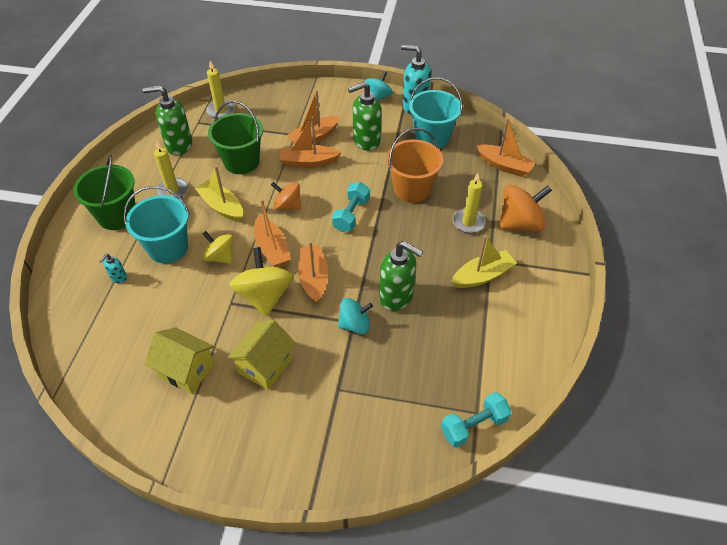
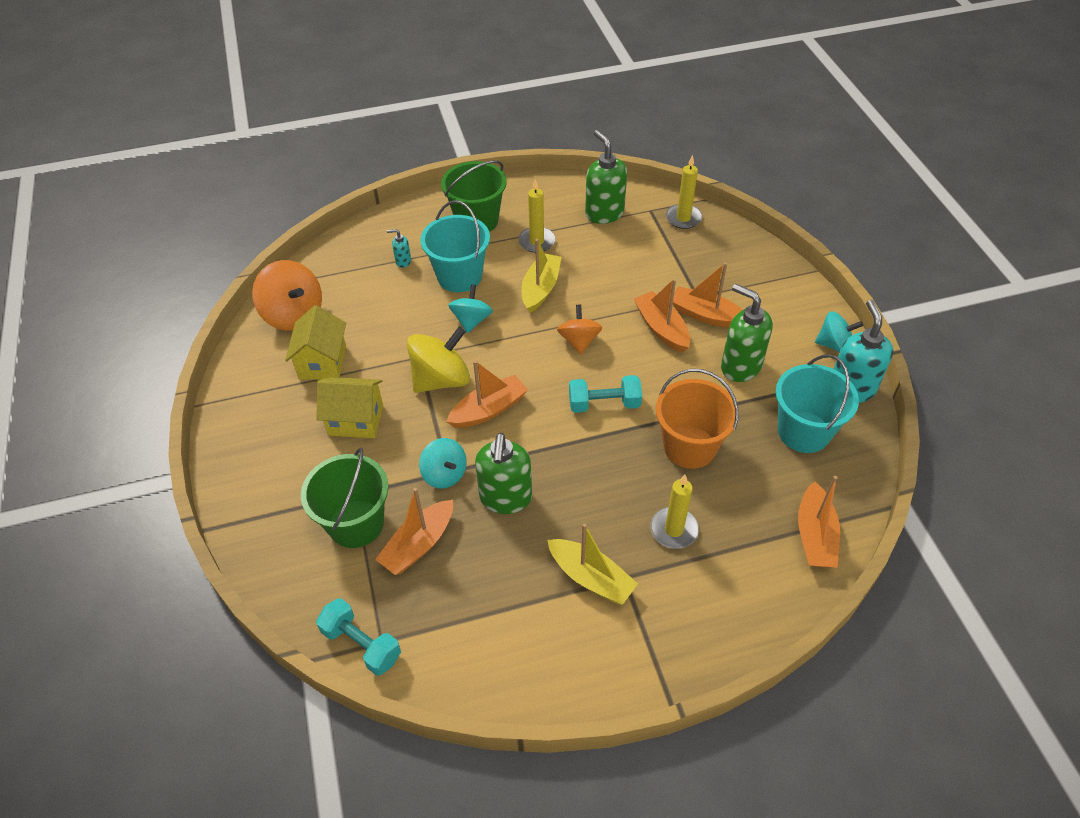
camera: 65 degrees right, 0 degrees up
(220, 257) = (471, 320): yellow spinning top -> turquoise spinning top
(241, 162) = (617, 272): green bucket -> green bucket (356, 523)
(272, 248) = (508, 356): orange boat -> orange boat (419, 545)
(519, 223) = (713, 592): orange spinning top -> orange spinning top (294, 315)

